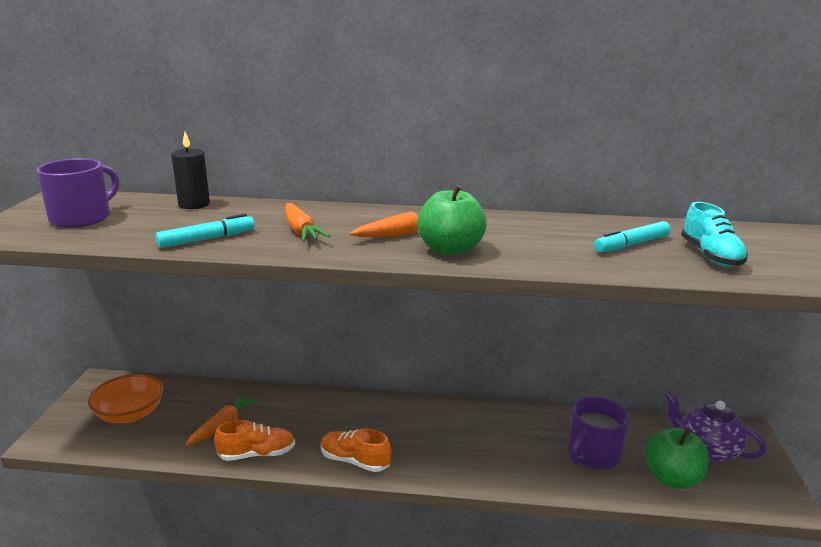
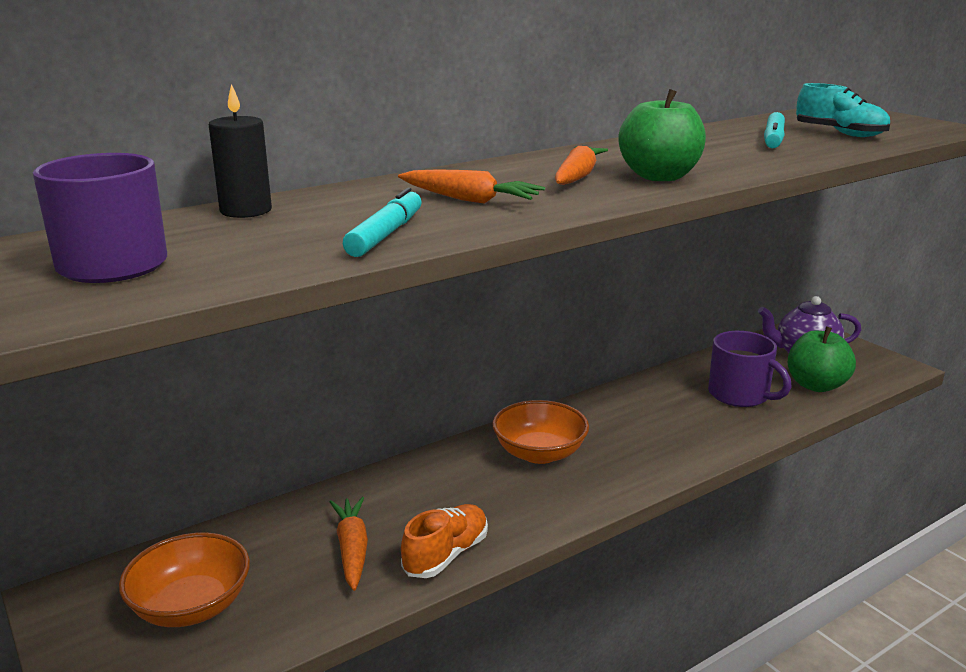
camera: 40 degrees left, 0 degrees up
(355, 461) = (560, 504): orange shoe -> none
(392, 424) = (539, 453): none -> orange bowl
(593, 454) = (740, 395): purple mug -> purple mug turned 45 degrees counterclockwise

